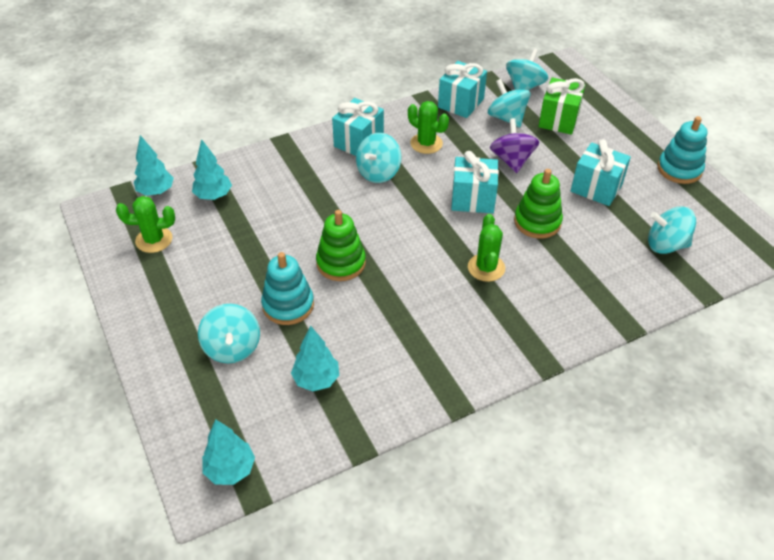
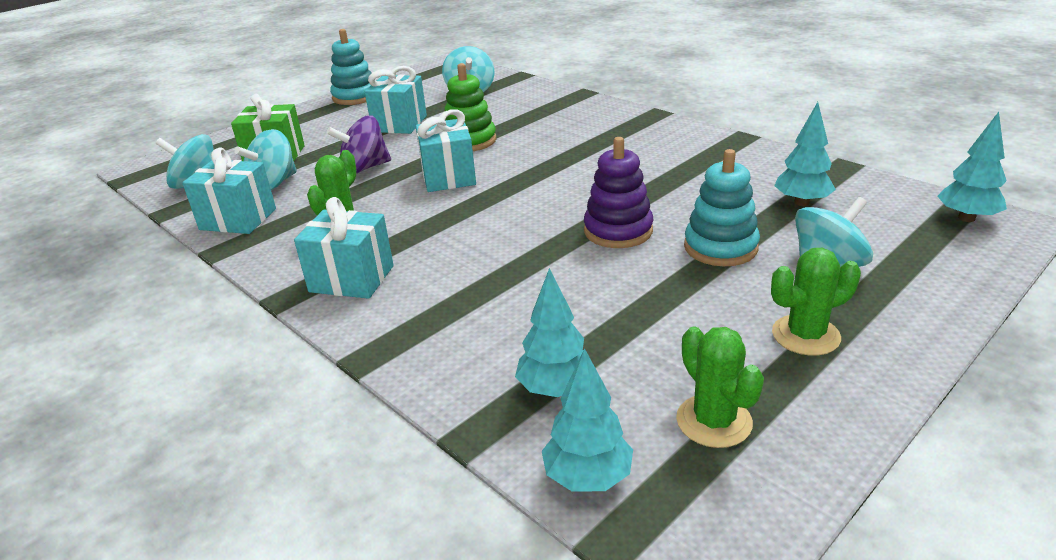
camera: 105 degrees left, 15 degrees down
(341, 263) = (618, 231): green stacking toy -> purple stacking toy
(378, 173) = (422, 246): turquoise spinning top -> none
(486, 268) = (558, 152): green cactus -> green cactus (805, 335)

